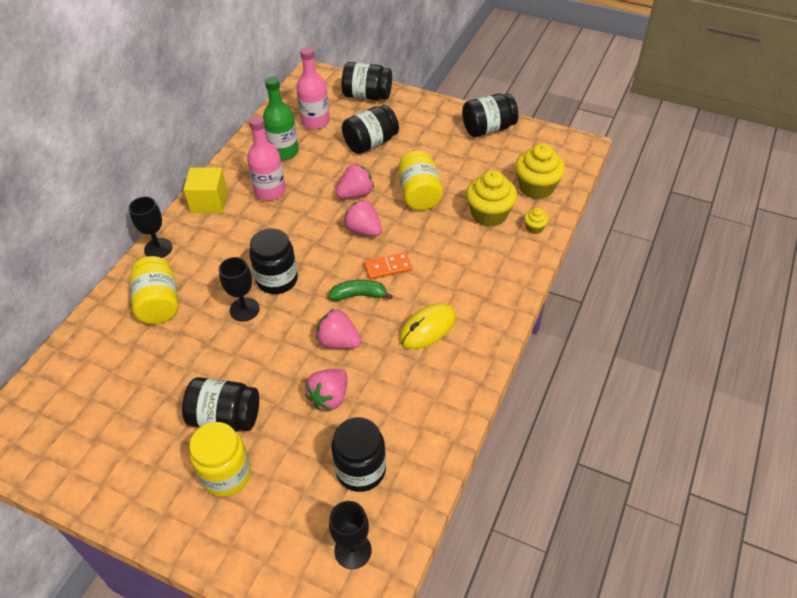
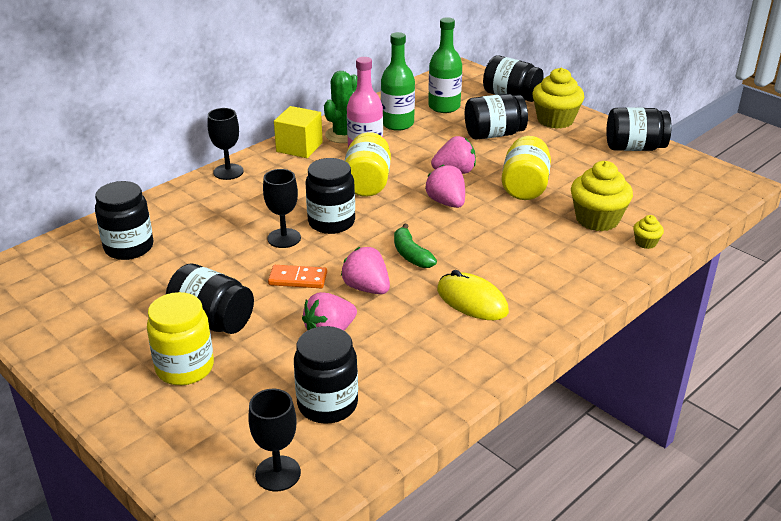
camera: 20 degrees right, 15 degrees down
(110, 362) = (129, 247): none -> black jar
(159, 304) = (203, 214): yellow jar -> yellow jar (367, 183)
(241, 177) = (343, 135): none -> green cactus
(315, 121) = (444, 107): pink bottle -> green bottle
(359, 295) = (411, 255): green banana -> green banana turned 135 degrees counterclockwise
(388, 267) = (456, 239): orange domino -> orange domino (298, 279)
(427, 328) = (472, 301): yellow mouse -> yellow mouse turned 60 degrees clockwise
(536, 187) = (666, 208): yellow cupcake -> yellow cupcake (555, 120)

